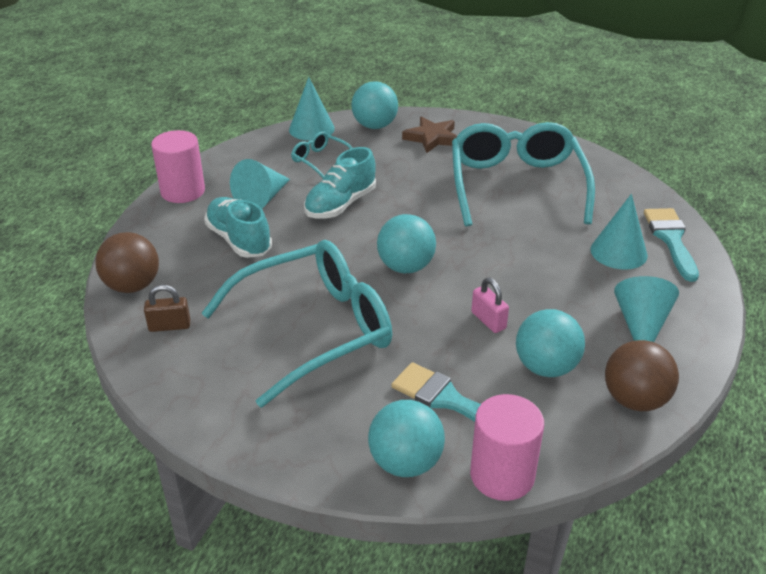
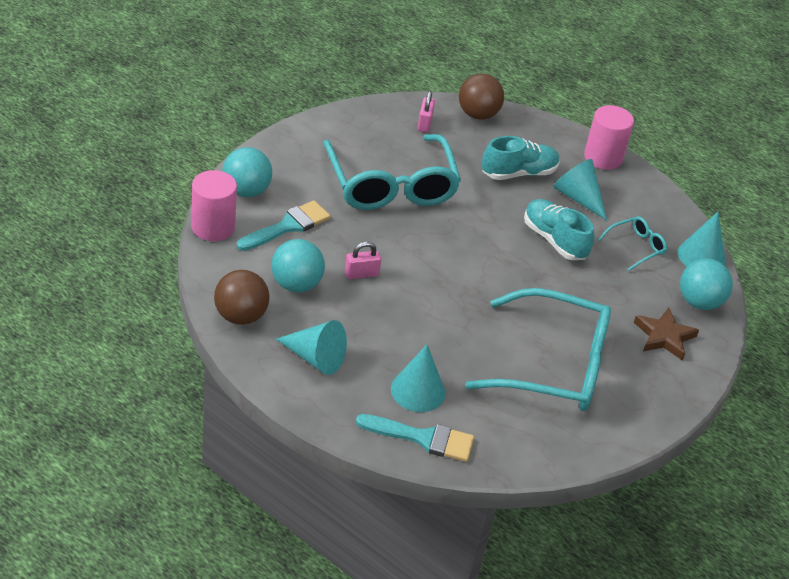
camera: 100 degrees right, 5 degrees up
(169, 326) = (424, 123): brown padlock -> pink padlock
(406, 267) = (448, 251): turquoise ball -> none

